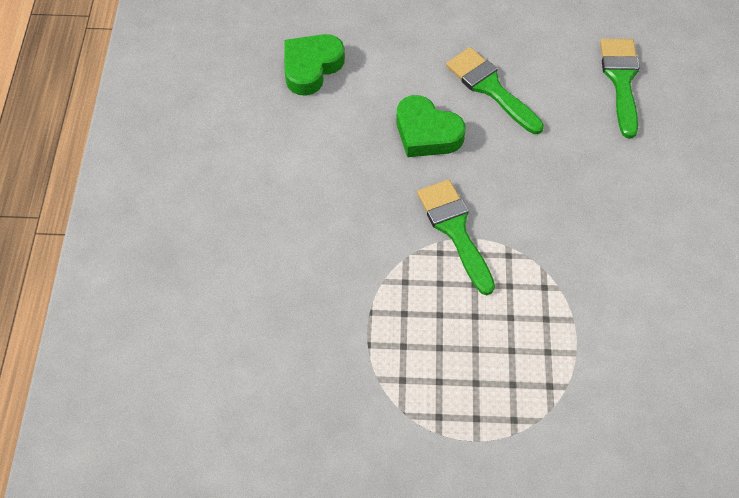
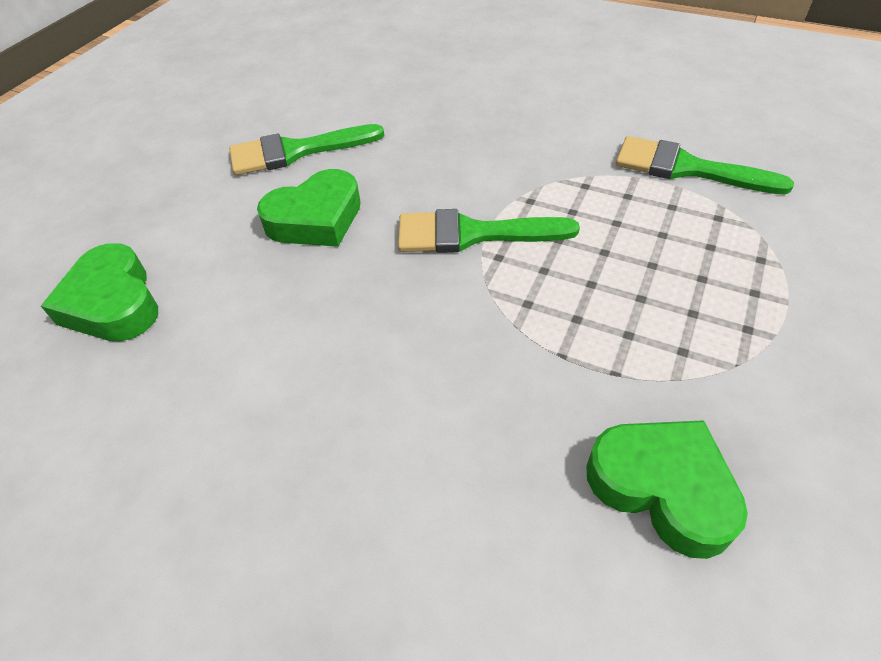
camera: 65 degrees left, 10 degrees down
(298, 383) = (662, 488): none -> green heart
(621, 80) = (361, 69): green brush -> green brush (686, 168)

